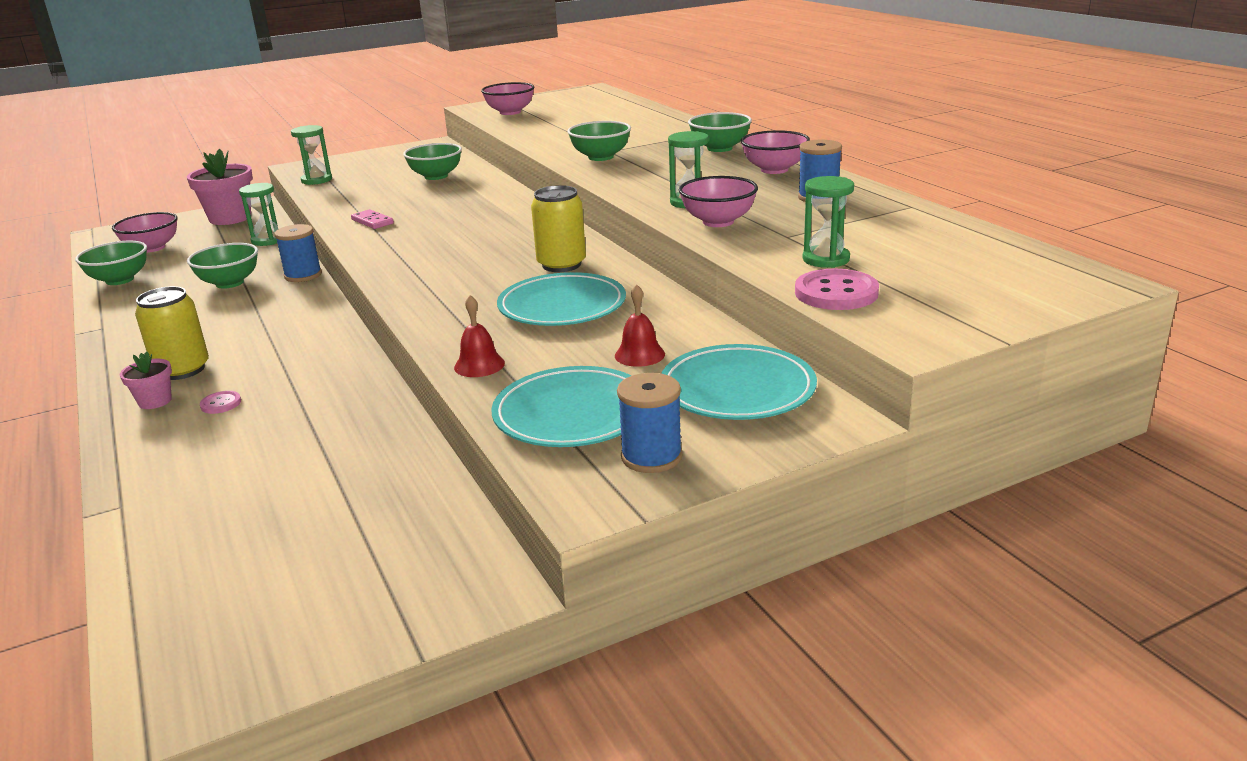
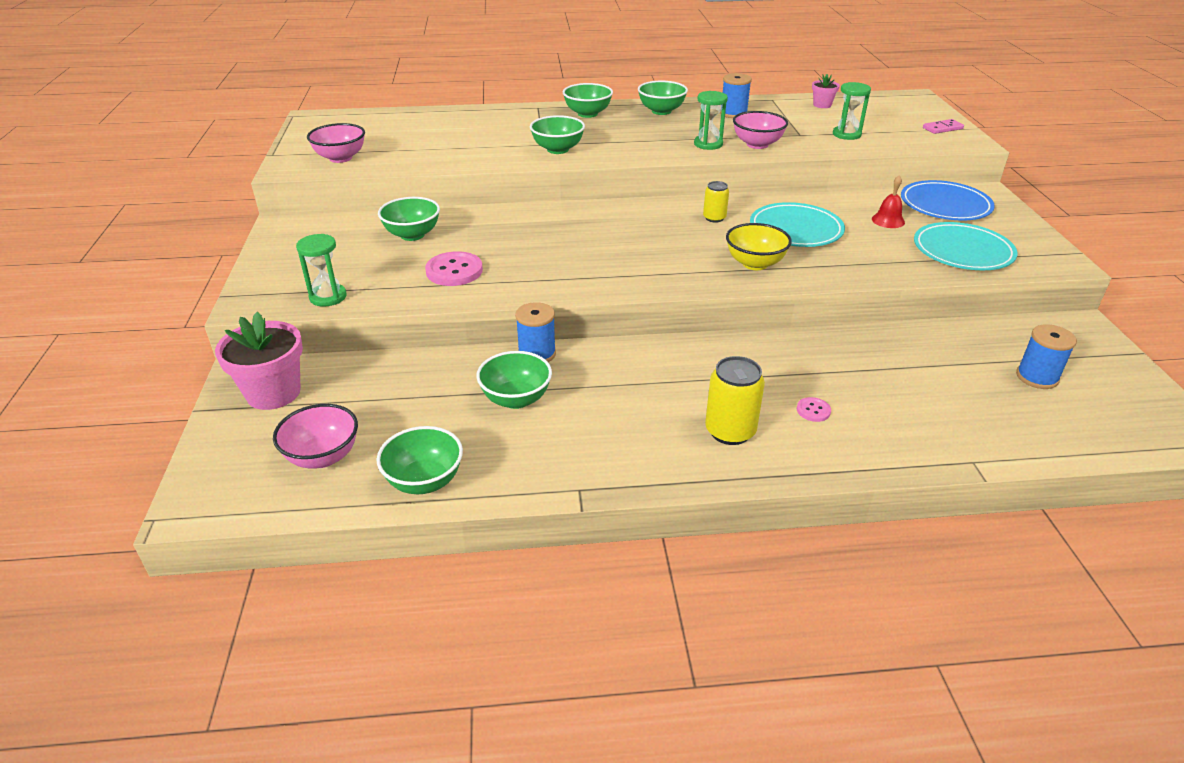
camera: 70 degrees left, 10 degrees up
(155, 401) = (791, 447): pink flower pot -> pink flower pot (822, 105)
(268, 240) = (398, 369): green hourglass -> none
(372, 221) = (523, 278): pink domino -> pink domino (942, 128)
(454, 299) = (755, 264): none -> yellow bowl
(479, 365) = (881, 269): red bell -> none
(561, 265) = (714, 218): yellow can -> yellow can, size x0.60
(651, 457) = (1018, 240): blue spool -> blue spool (1037, 377)
(737, 389) = (945, 205): turquoise plate -> blue plate
(774, 170) = (661, 111): pink bowl -> green bowl
(836, 293) = (900, 143): pink button -> pink button (454, 271)

